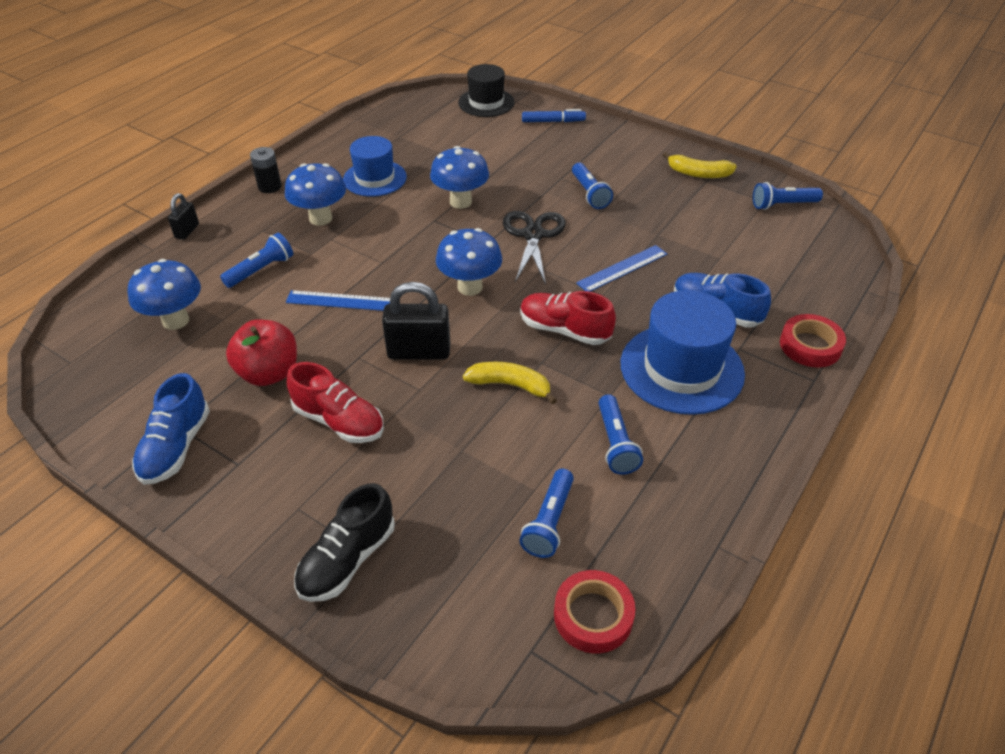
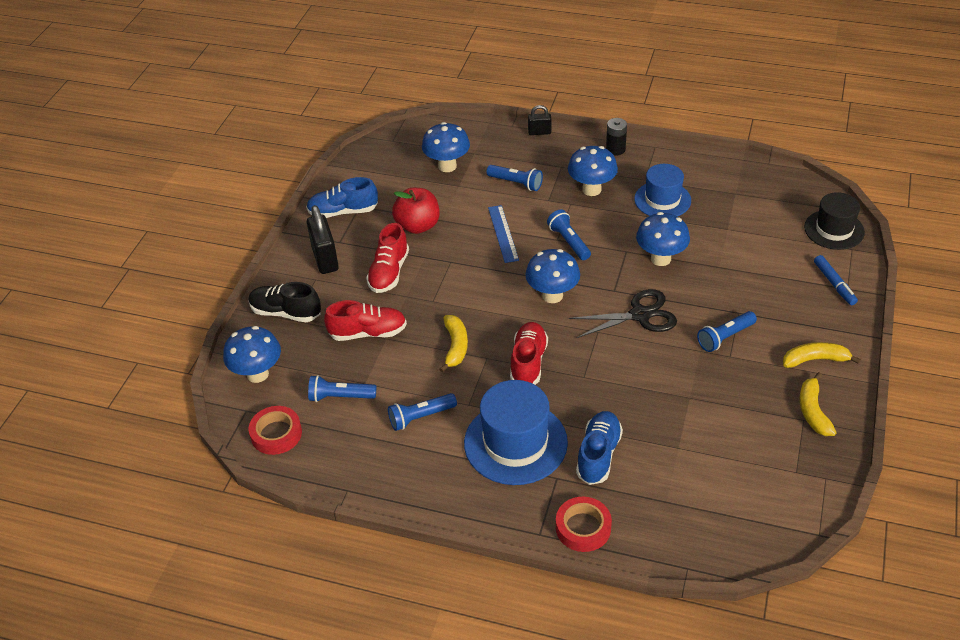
camera: 75 degrees right, 0 degrees up
(419, 352) = (468, 289): black padlock -> black padlock (325, 259)
(442, 467) = (368, 333): none -> red shoe
(461, 621) = (257, 374): none -> blue mushroom
(622, 268) = (625, 382): blue ruler -> none
(639, 155) = (815, 360): none -> yellow banana
(782, 205) = (798, 487): blue flashlight -> blue flashlight (569, 242)

